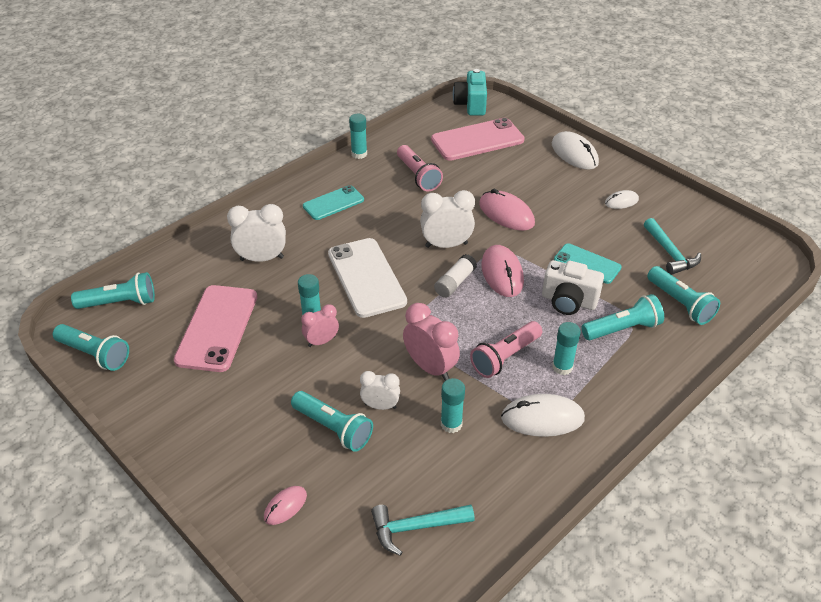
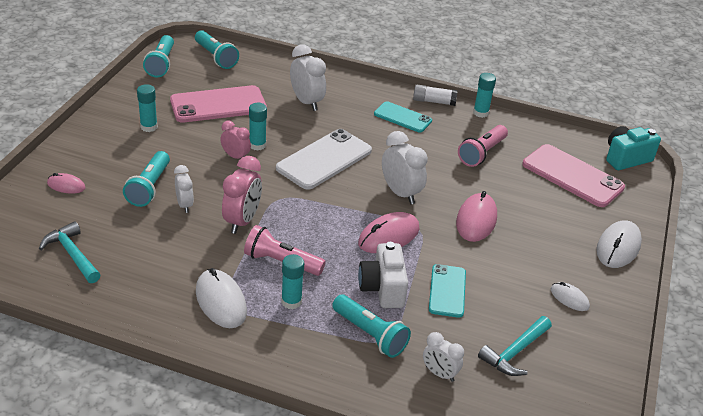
camera: 60 degrees right, 5 degrees down
(451, 424) = (185, 248): turquoise glue stick -> turquoise glue stick (149, 127)
(455, 282) = (355, 210): white glue stick -> white glue stick (434, 101)
(680, 303) = (439, 373): turquoise flashlight -> white clock

